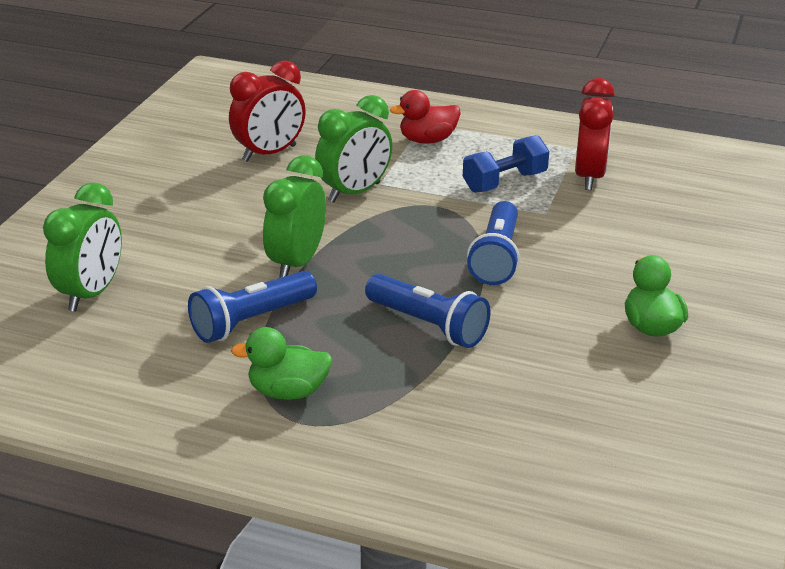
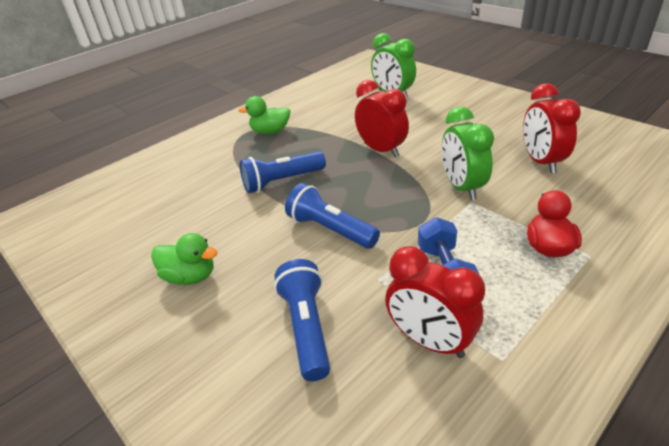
camera: 120 degrees right, 5 degrees up
(251, 321) = (334, 130): blue flashlight -> blue flashlight (306, 327)
(288, 392) = (270, 131): green duck -> green duck turned 120 degrees counterclockwise
(296, 263) = (381, 150): green clock -> red clock

